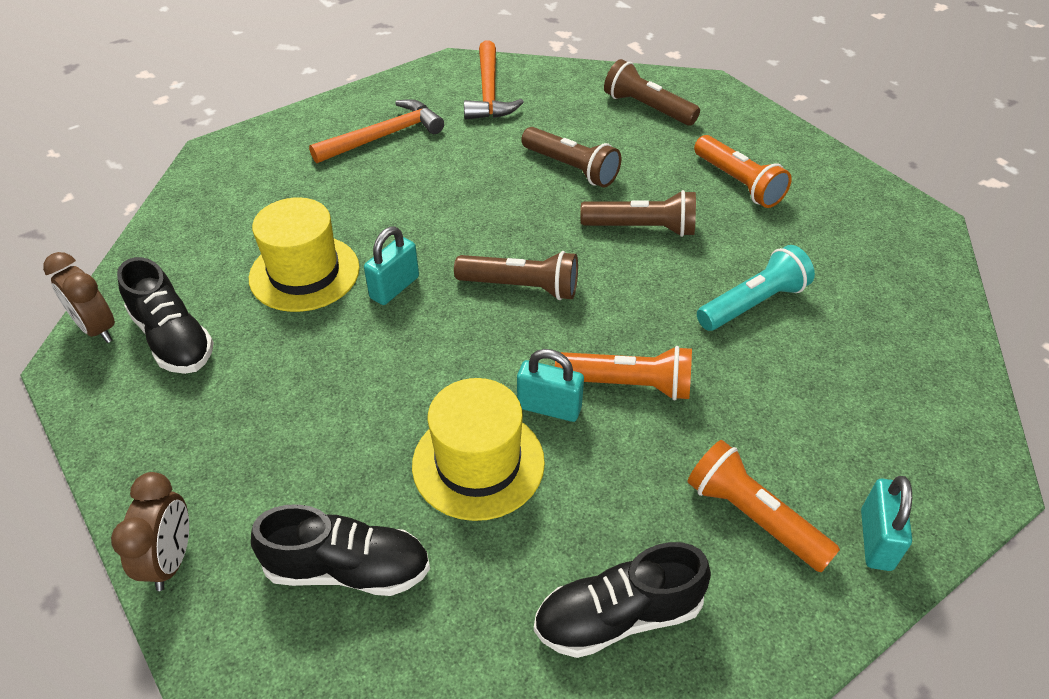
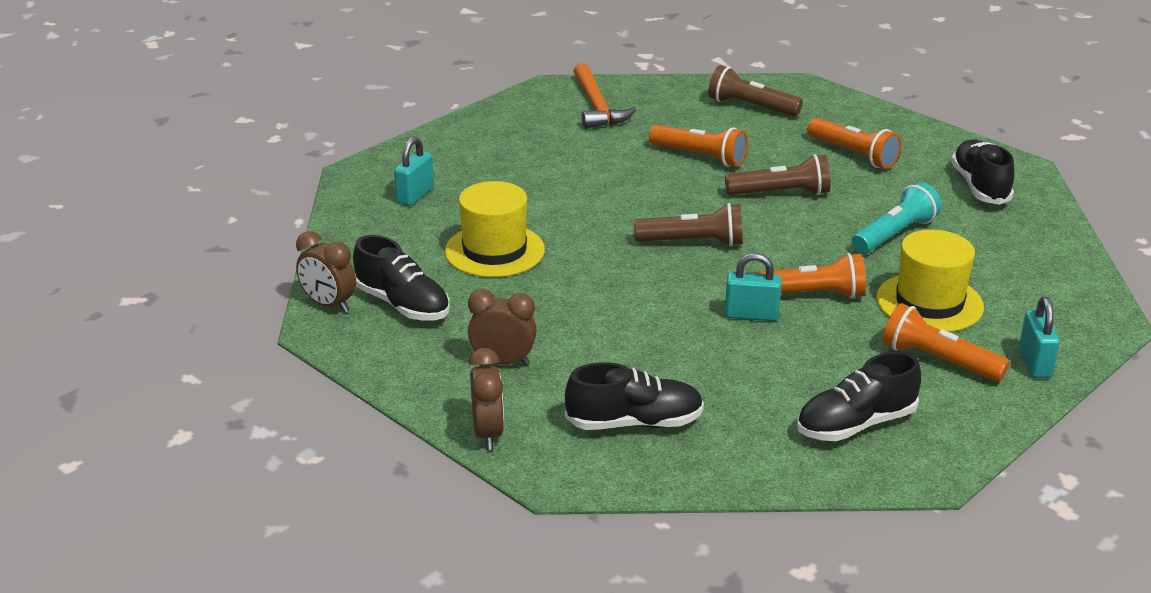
camera: 10 degrees left, 15 degrees down
(240, 442) = (503, 362): none -> brown clock
(384, 136) = (514, 148): orange hammer -> none
(394, 287) = (581, 253): turquoise padlock -> turquoise padlock (415, 195)
(478, 463) = (708, 353): yellow hat -> yellow hat (929, 303)
(571, 168) = (700, 157): brown flashlight -> orange flashlight
(870, 244) = (980, 186): none -> black shoe

